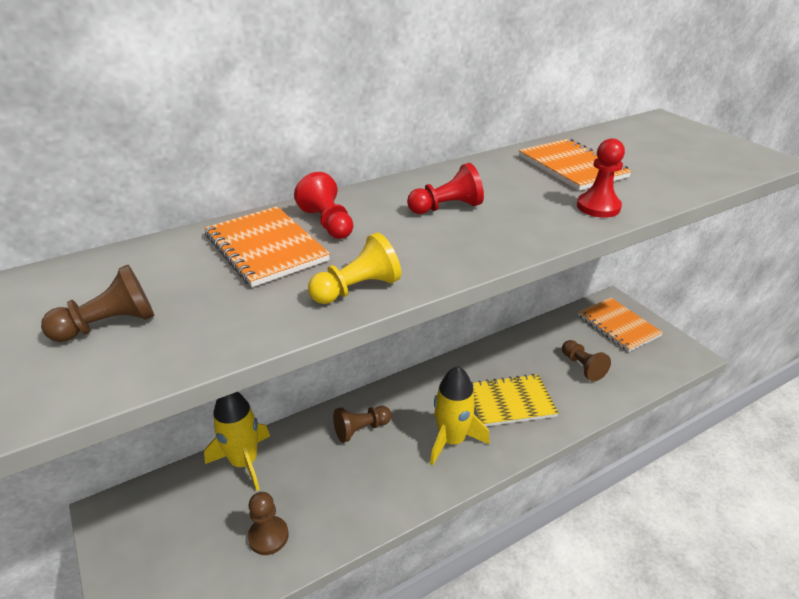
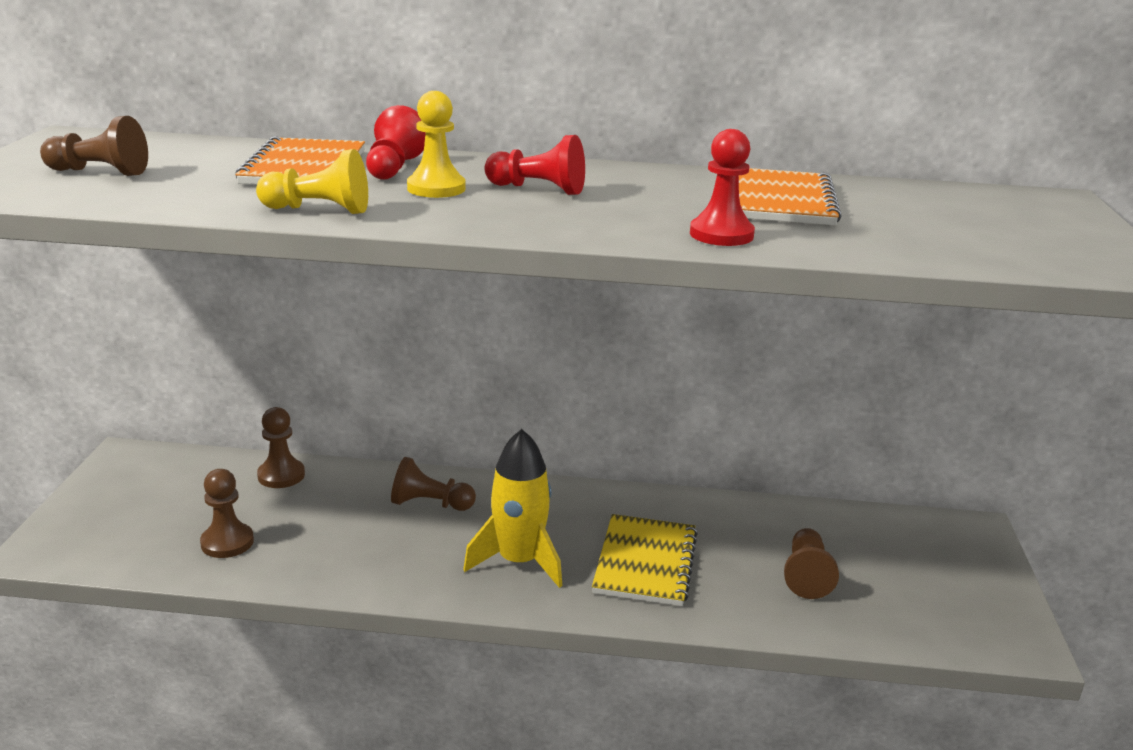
camera: 35 degrees right, 10 degrees down
(244, 462) = (281, 475): yellow rocket -> brown pawn
(390, 232) = (436, 188): none -> yellow pawn
(510, 402) = (645, 562): yellow notebook -> yellow notebook turned 75 degrees clockwise
(618, 326) = (938, 558): orange notebook -> none

